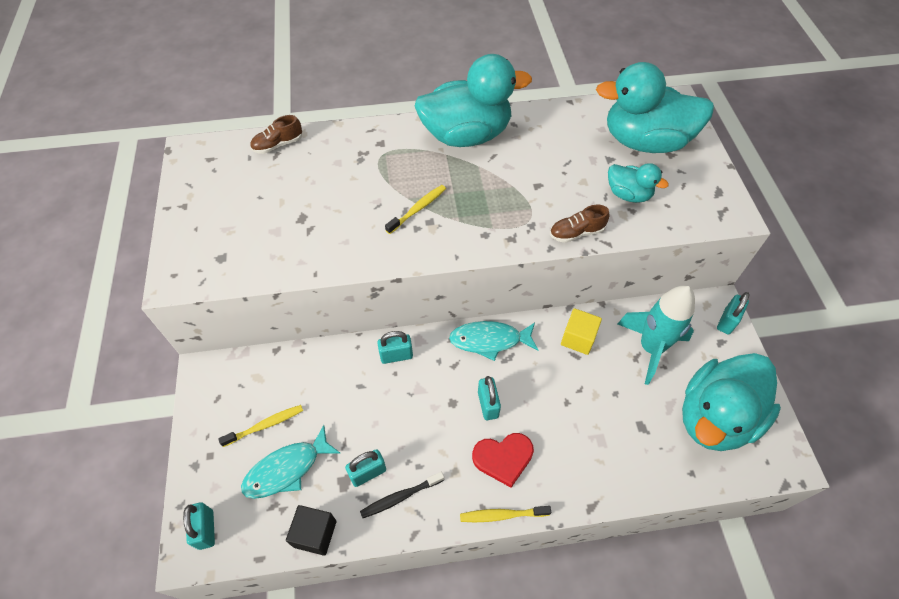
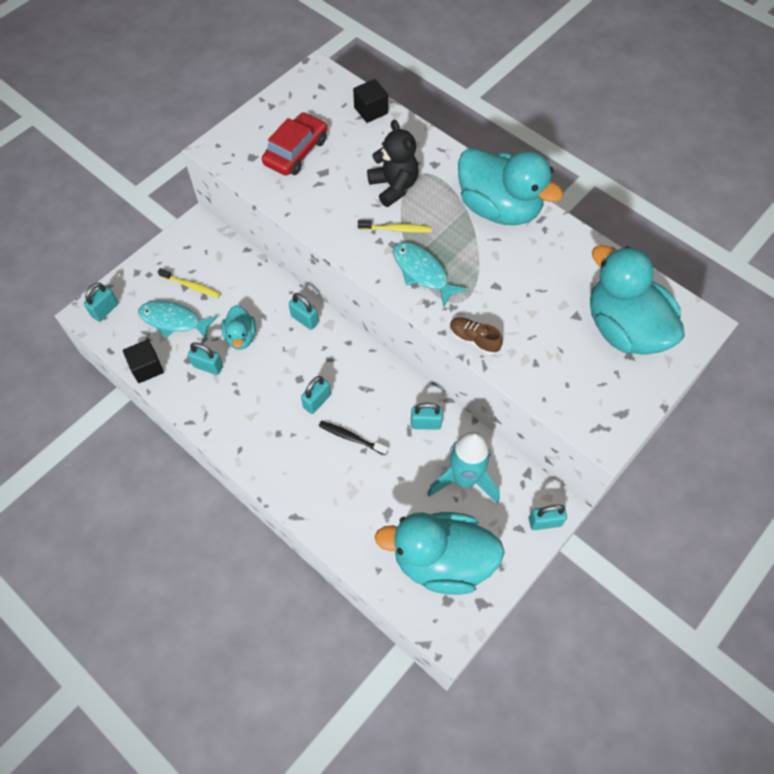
camera: 50 degrees right, 5 degrees up
(256, 222) = (296, 152): none -> red car
(278, 145) = (371, 110): brown shoe -> black cube
(373, 182) = (394, 187): none -> black teddy bear
(400, 497) = (207, 396): black toothbrush -> black toothbrush (351, 438)
(489, 340) = (369, 367): turquoise fish -> turquoise fish (422, 272)
(502, 515) = (244, 464): yellow toothbrush -> none
(503, 458) = (285, 438): red heart -> none
(578, 338) = (425, 423): yellow cube -> turquoise padlock
(628, 194) = (550, 351): turquoise duck -> turquoise duck (241, 337)

